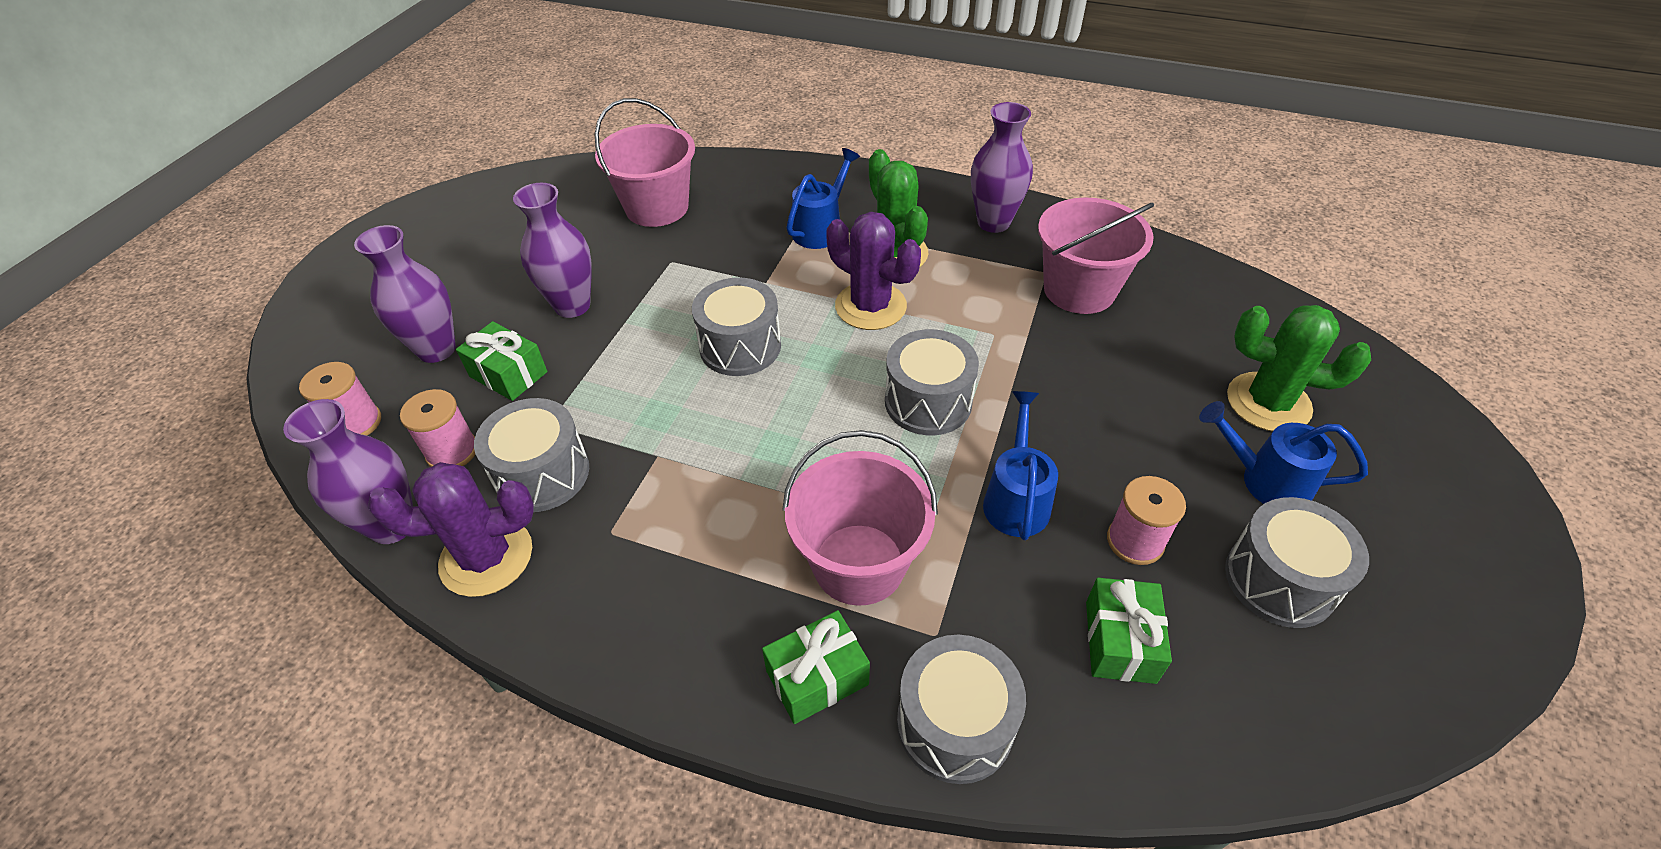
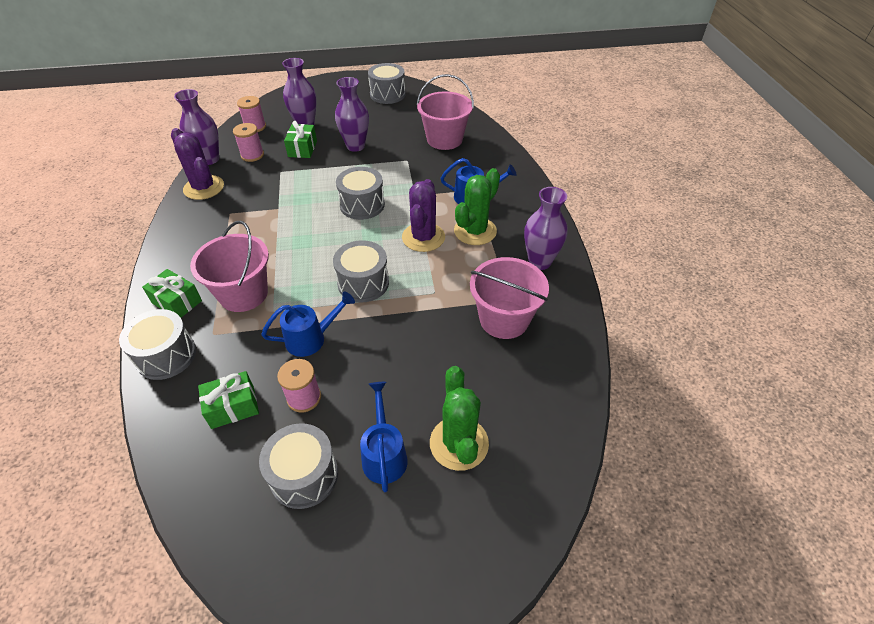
camera: 60 degrees right, 0 degrees up
(542, 474) = (252, 182): grey drum -> grey drum (387, 94)

